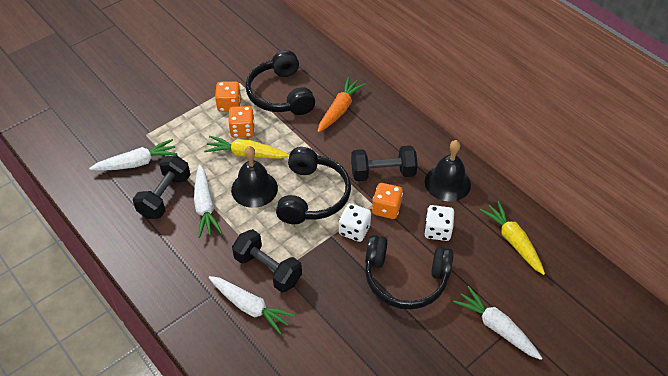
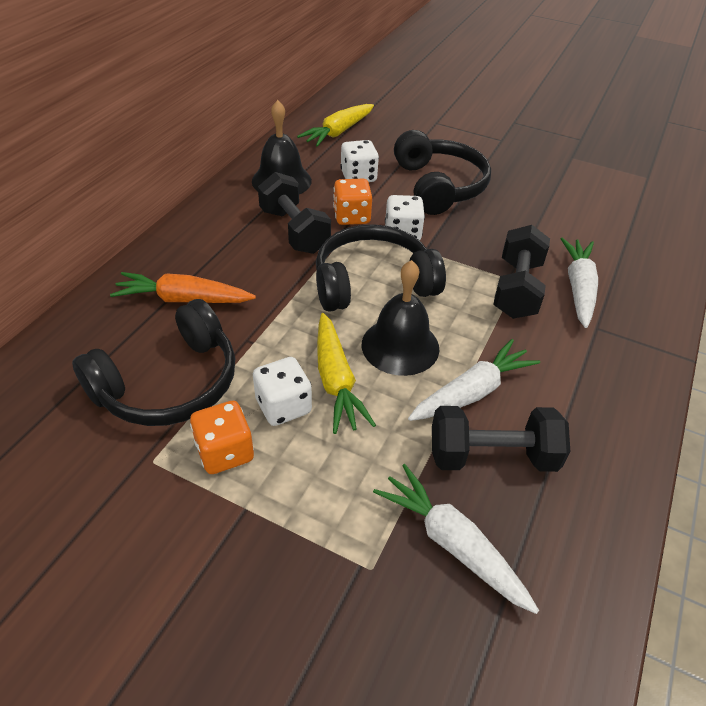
camera: 115 degrees left, 5 degrees down
(242, 130) = (283, 406): orange dice -> white dice
(496, 327) = (446, 130): white carrot -> none

